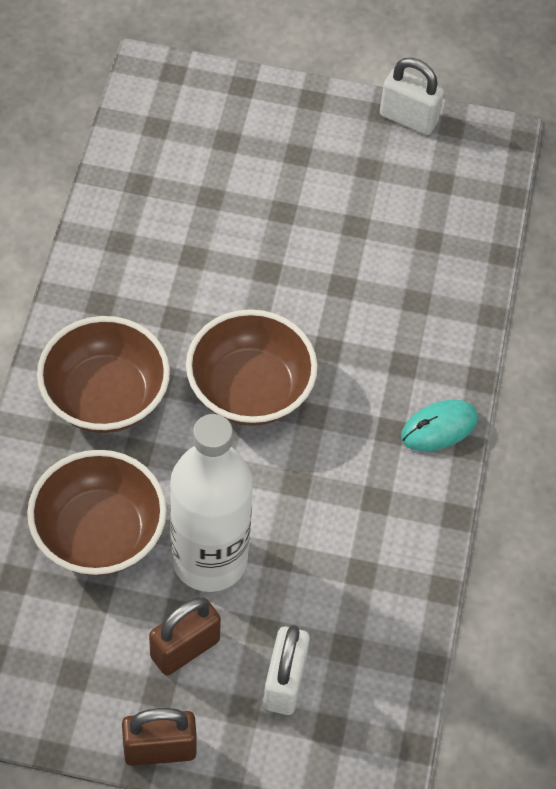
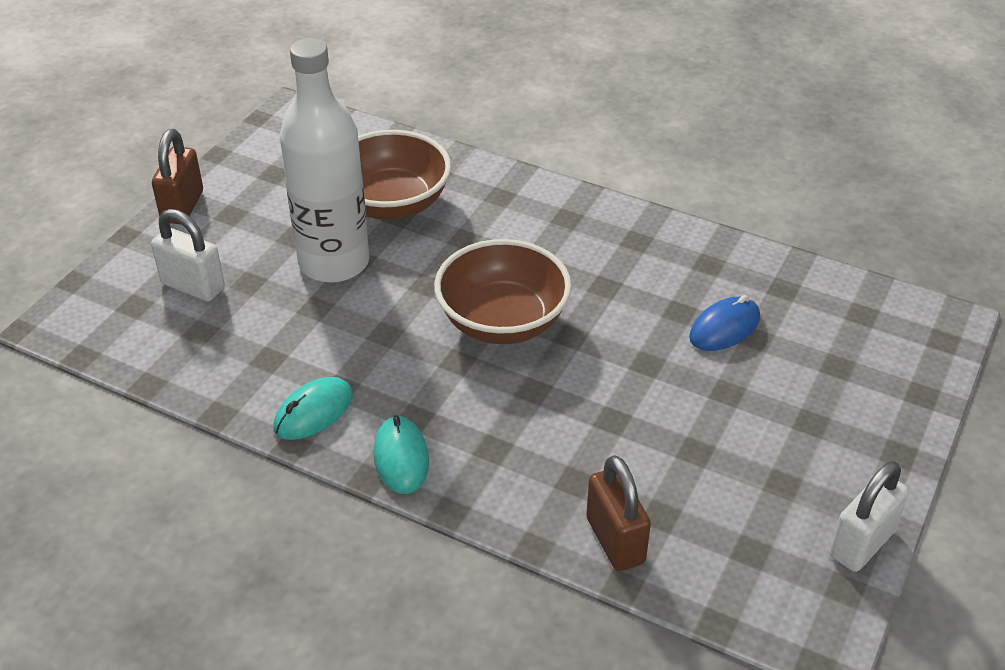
camera: 110 degrees right, 15 degrees down
(105, 397) = (529, 227): brown bowl -> none
(185, 648) = (259, 234): brown padlock -> brown padlock (615, 540)
(205, 221) = (724, 328): none -> blue mouse
(413, 511) = (313, 412): none -> turquoise mouse

